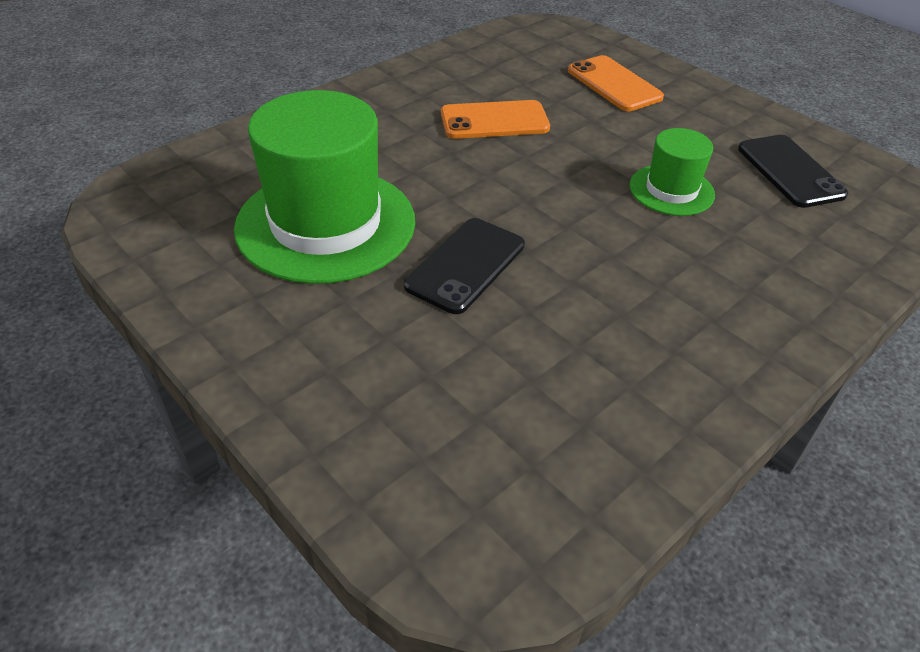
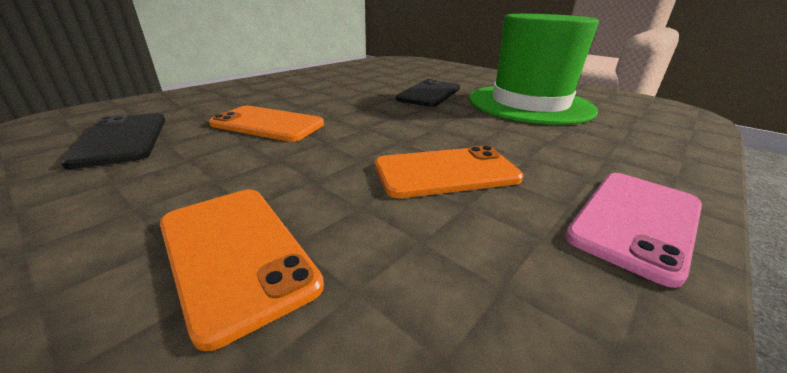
camera: 175 degrees right, 15 degrees down
(395, 84) = (635, 221): none -> pink phone
(671, 190) = (268, 124): green hat -> orange phone

